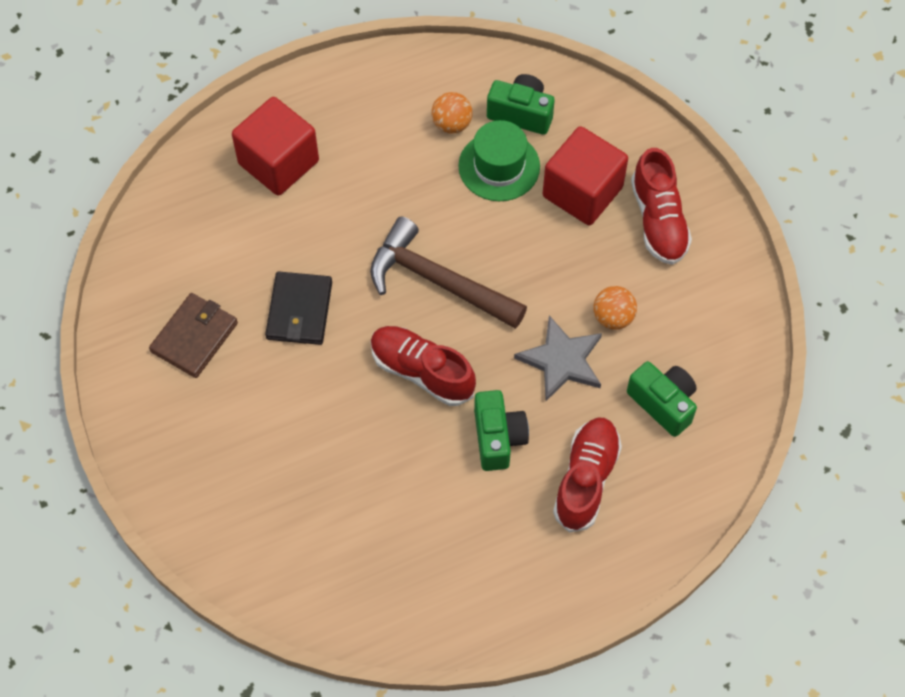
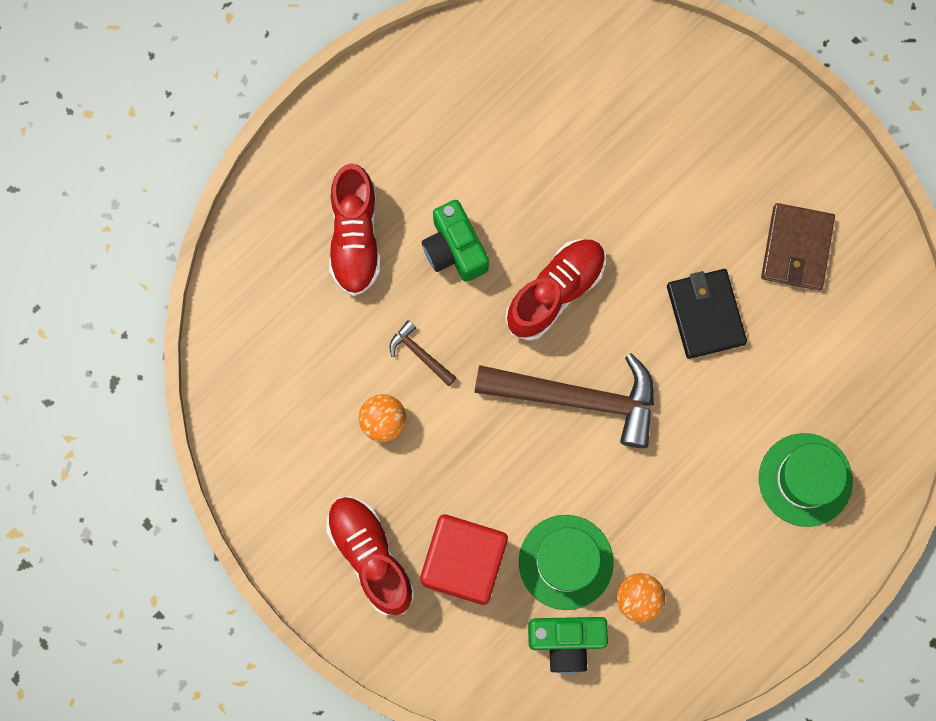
camera: 160 degrees right, 15 degrees up
(278, 162) = (805, 479): red cube -> green hat
(422, 371) = (555, 292): red shoe -> red shoe turned 60 degrees counterclockwise
(561, 360) = (420, 354): grey star -> brown hammer
(663, 403) = (304, 343): green camera -> none

